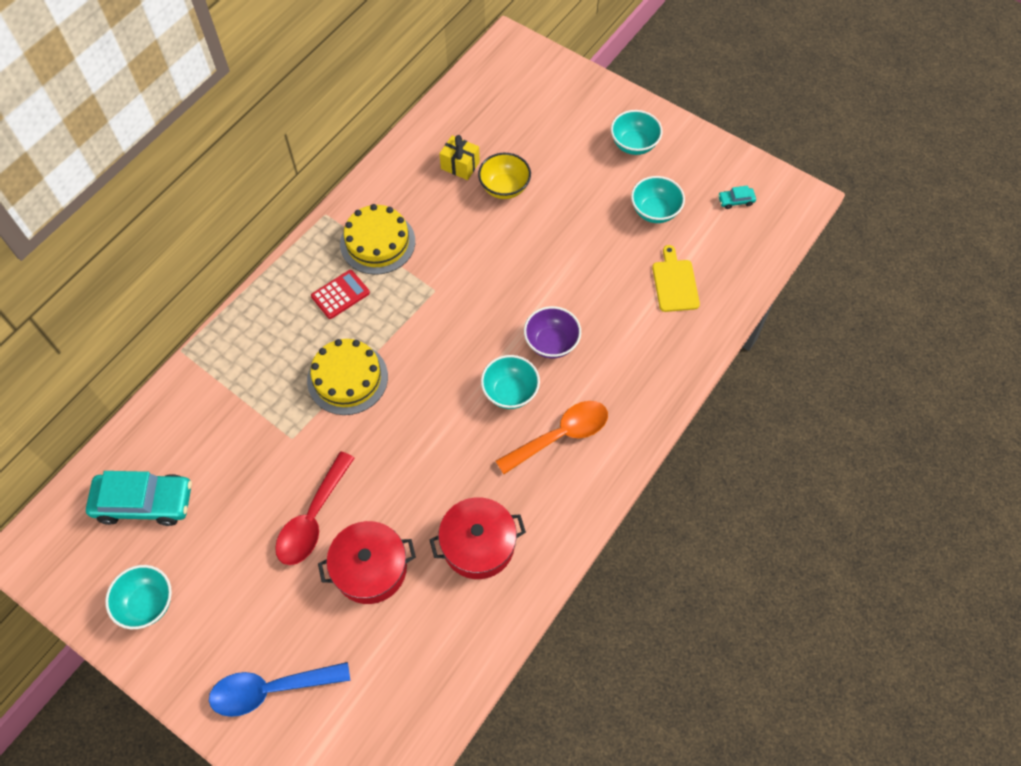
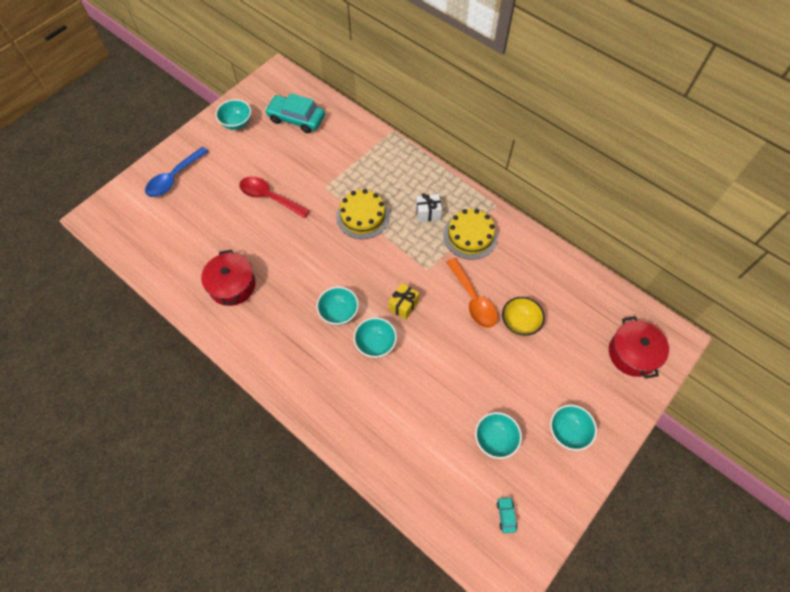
camera: 95 degrees right, 0 degrees up
(144, 502) = (296, 119): turquoise car -> turquoise car turned 105 degrees clockwise
(270, 689) = (174, 178): blue spoon -> blue spoon turned 135 degrees counterclockwise
(340, 294) = (428, 213): red calculator -> white gift
(370, 568) = (231, 226): red pot -> red pot (632, 353)
(460, 165) = (541, 293): yellow gift -> yellow gift (403, 305)
(551, 343) = (375, 344): purple bowl -> turquoise bowl
(561, 435) = (300, 343): orange spoon -> orange spoon (473, 300)
(674, 283) = (422, 445): yellow cutting board -> none

